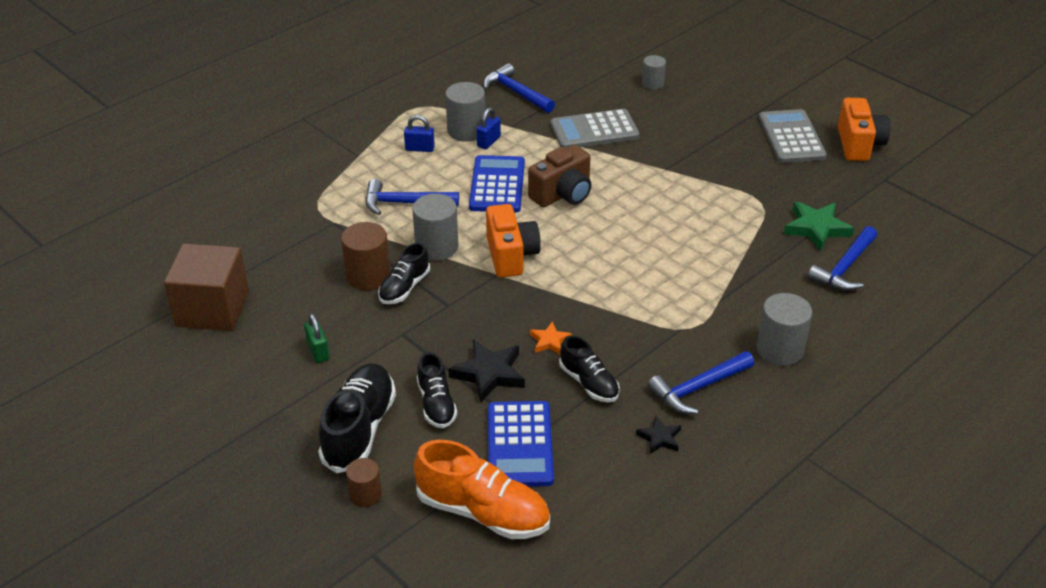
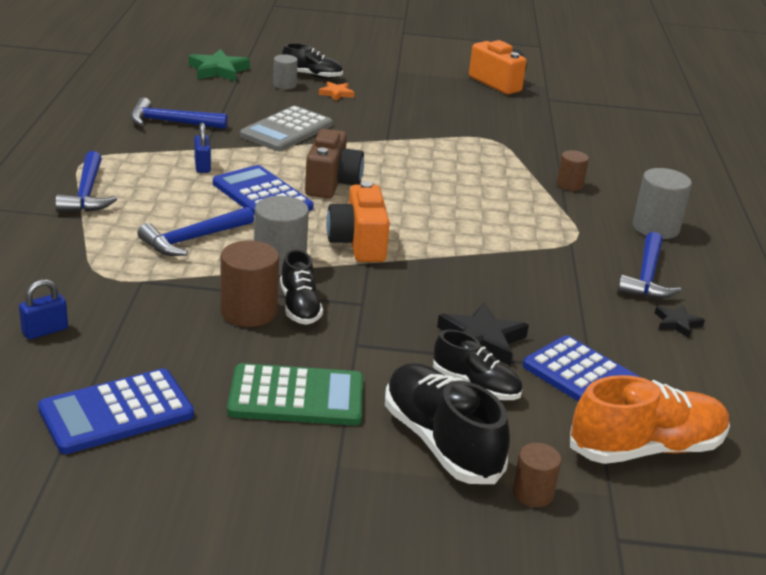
camera: 45 degrees left, 10 degrees down
(212, 309) = (116, 412): brown cube -> blue calculator
(318, 351) = (296, 396): green padlock -> green calculator
(420, 148) = (140, 191): blue padlock -> blue padlock (45, 331)
(466, 131) = (167, 164): grey cylinder -> none
(511, 255) = (358, 243): orange camera -> orange camera turned 135 degrees counterclockwise
(550, 341) = (491, 293): orange star -> orange star (336, 94)
(589, 383) = (568, 310): black shoe -> black shoe (312, 75)
(764, 275) = (569, 185): none -> brown cylinder
(791, 137) = (446, 92): grey calculator -> none
(816, 228) = (554, 143): green star -> green star (218, 70)
(845, 268) = (611, 161): blue hammer -> blue hammer (87, 193)

